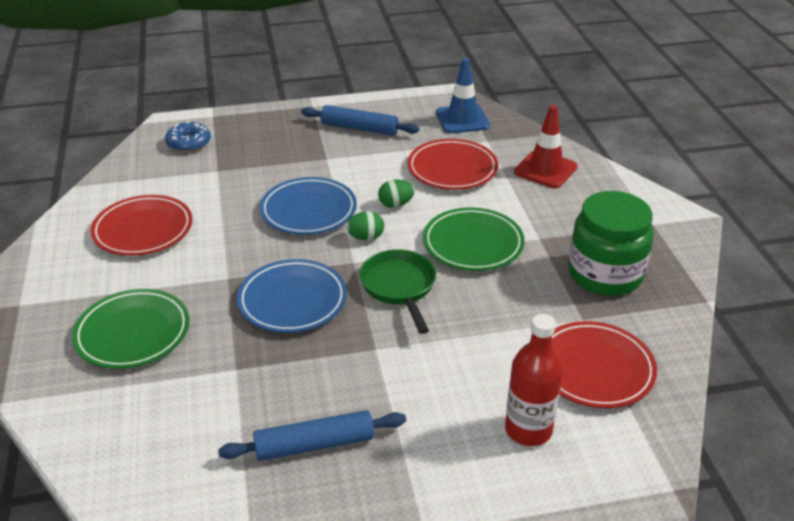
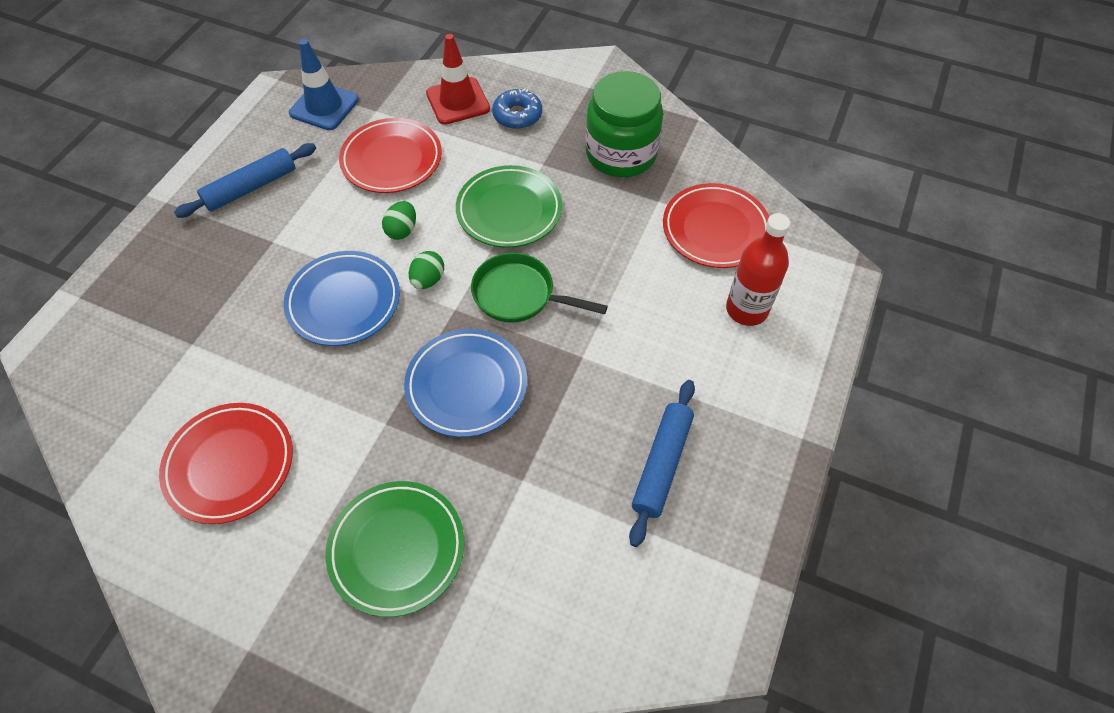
camera: 55 degrees left, 20 degrees up
(189, 143) = (108, 346): blue donut -> blue donut (517, 115)

